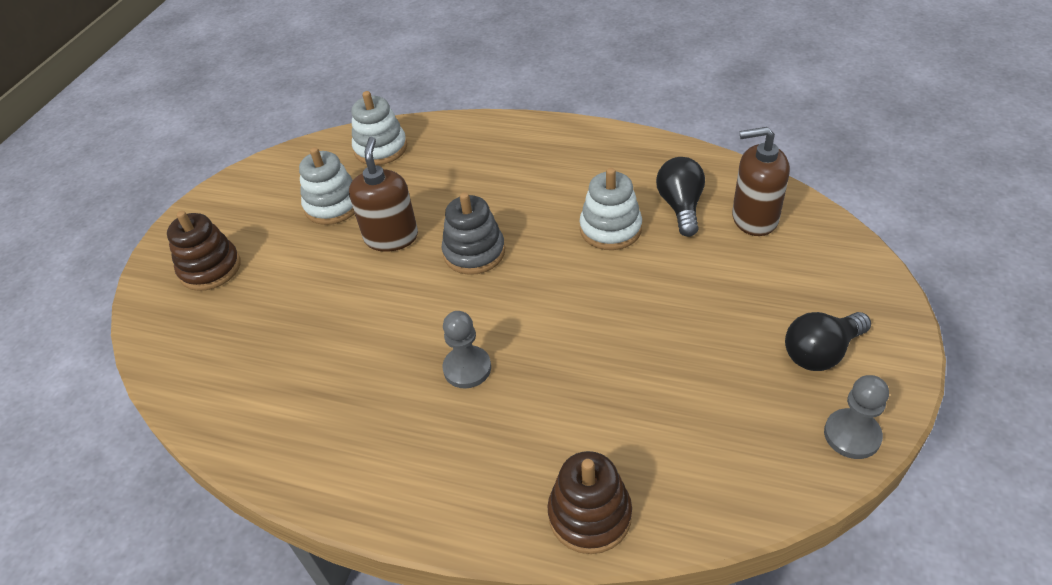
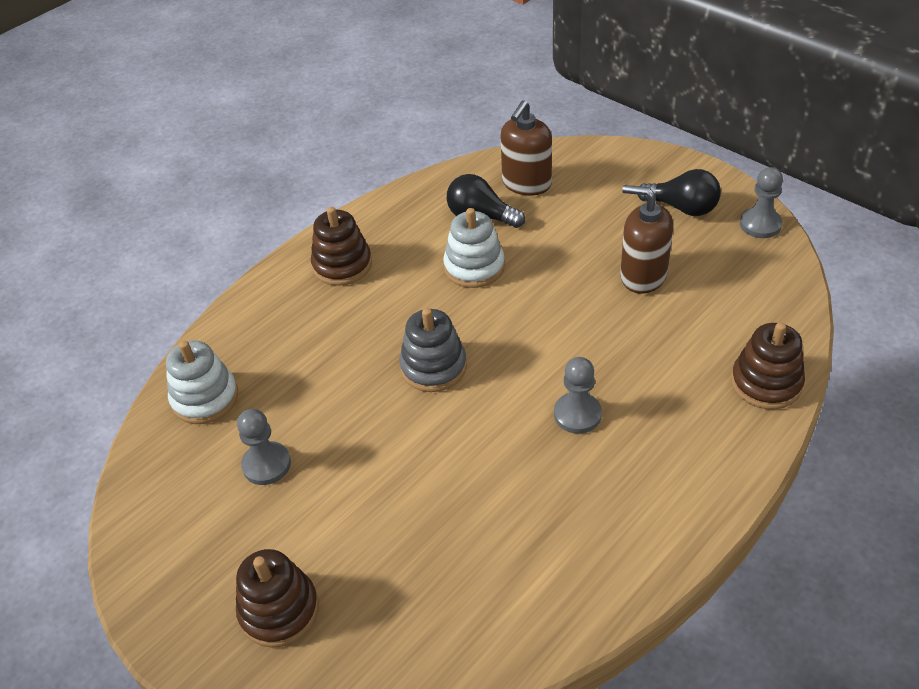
camera: 65 degrees left, 0 degrees up
(333, 205) = (266, 465): white stacking toy -> grey pawn
(391, 237) = (361, 425): brown soap dispenser -> brown soap dispenser (643, 276)
(558, 152) = (342, 265): none -> brown stacking toy
(821, 352) = (682, 208): black light bulb -> black light bulb turned 60 degrees counterclockwise

